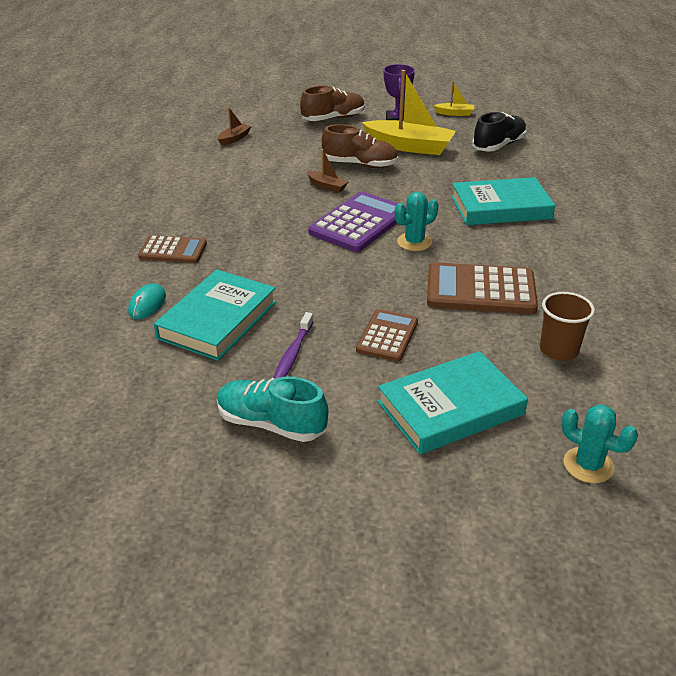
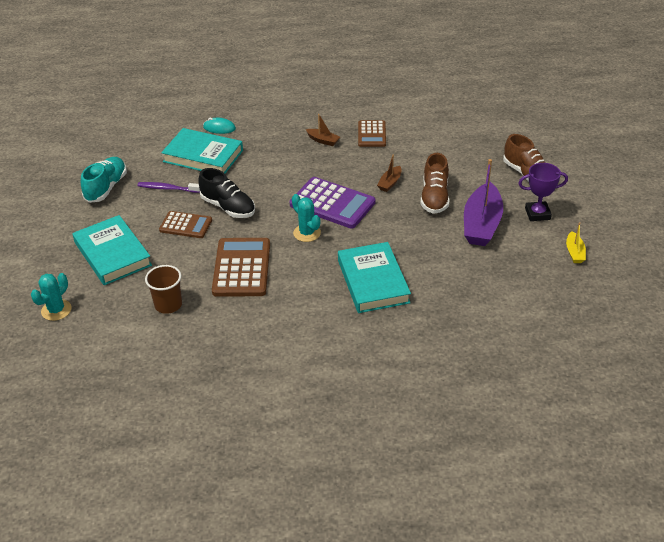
camera: 85 degrees right, 5 degrees up
(173, 250) = (282, 127): brown calculator -> brown calculator (372, 134)
(234, 139) = (464, 127): brown boat -> brown boat (323, 140)
(409, 146) = (481, 224): yellow boat -> purple boat
(498, 145) = (504, 283): black shoe -> black shoe (228, 207)

